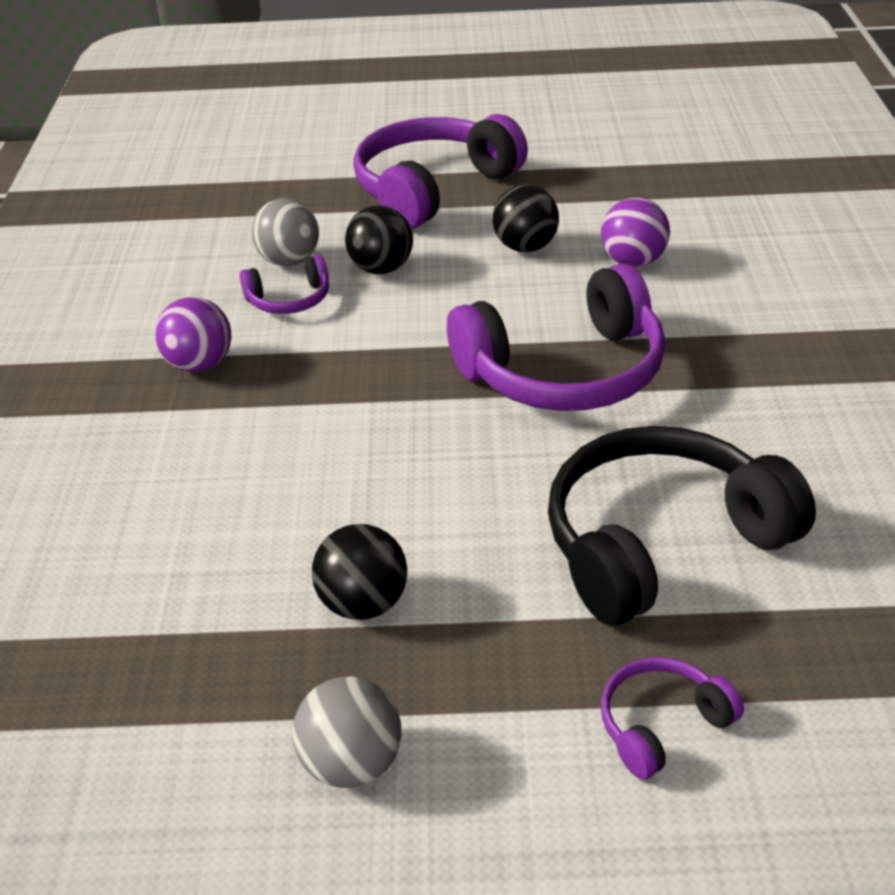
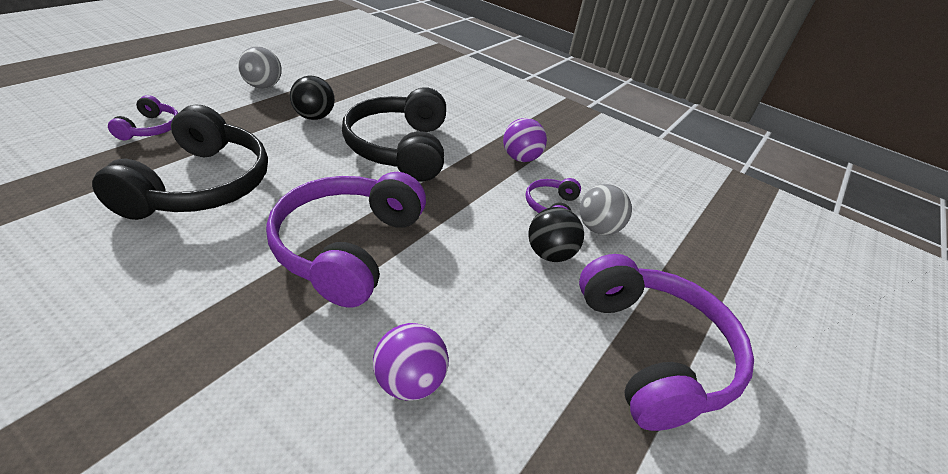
camera: 120 degrees right, 0 degrees up
(325, 463) = (400, 148): none -> black headphones
(525, 247) = (503, 336): black ball -> none

